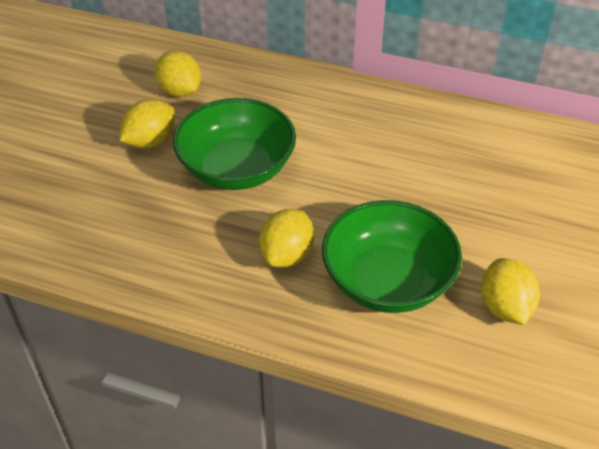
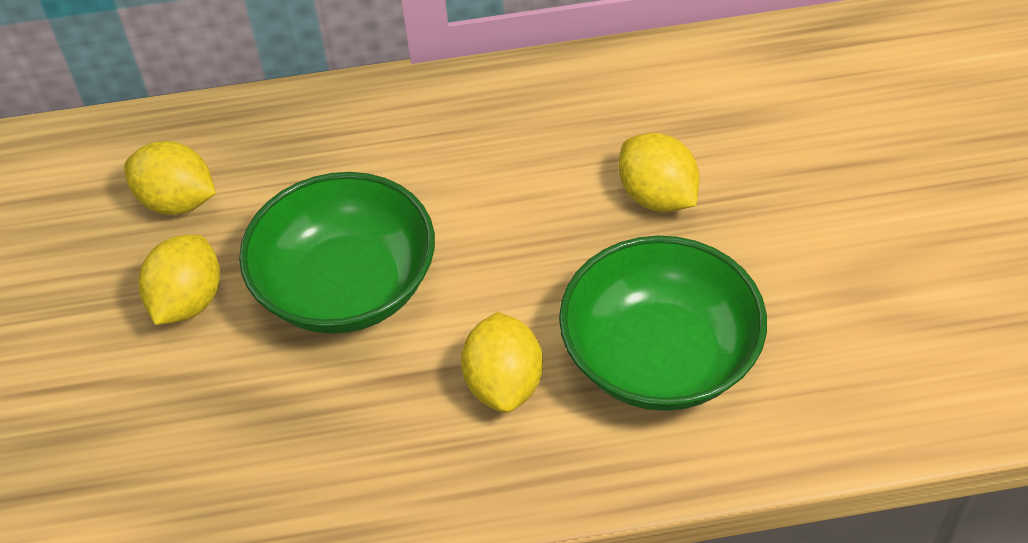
camera: 25 degrees left, 5 degrees up
(505, 307) = (824, 322): yellow lemon -> yellow lemon (657, 196)

